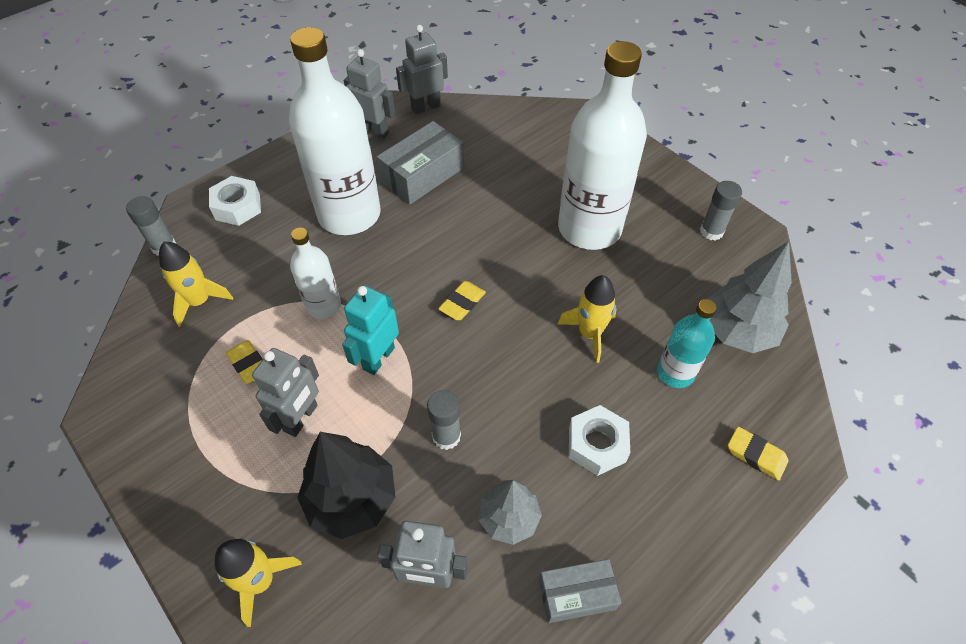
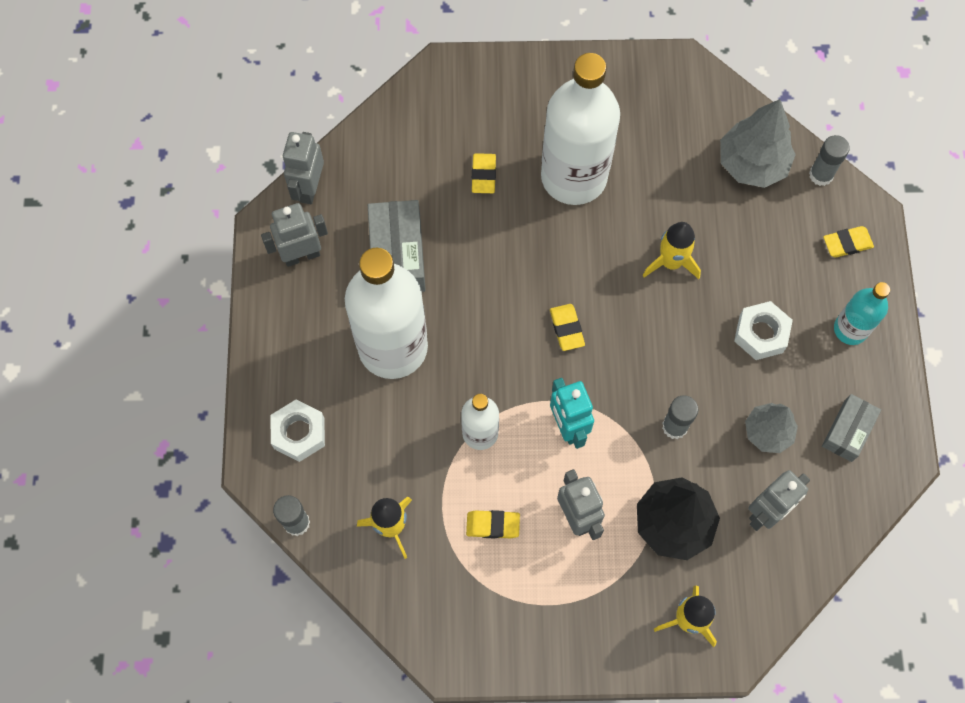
camera: 50 degrees left, 15 degrees up
(532, 180) = (483, 175): none -> yellow eraser
(675, 373) = (750, 235): turquoise bottle -> turquoise bottle (850, 329)
(711, 231) = (654, 94): grey glue stick -> grey glue stick (821, 175)

